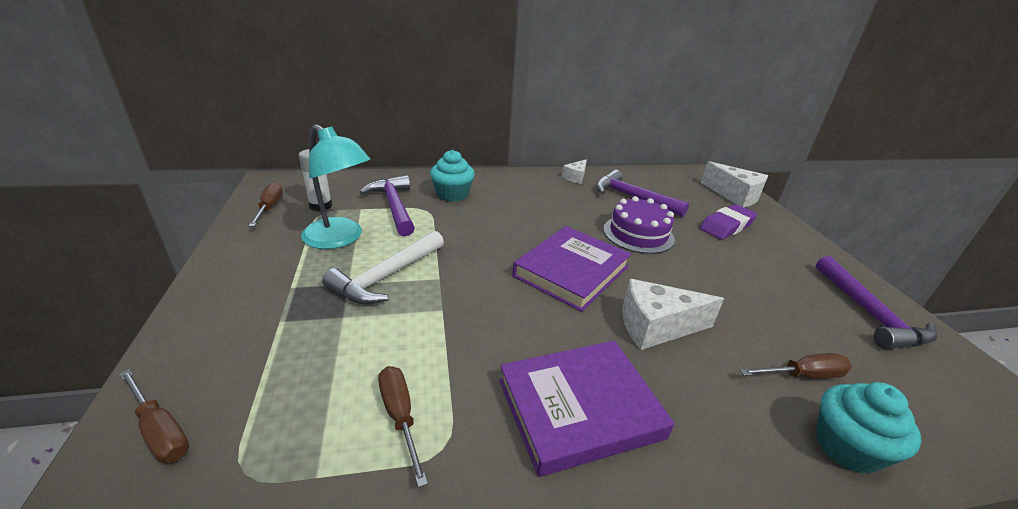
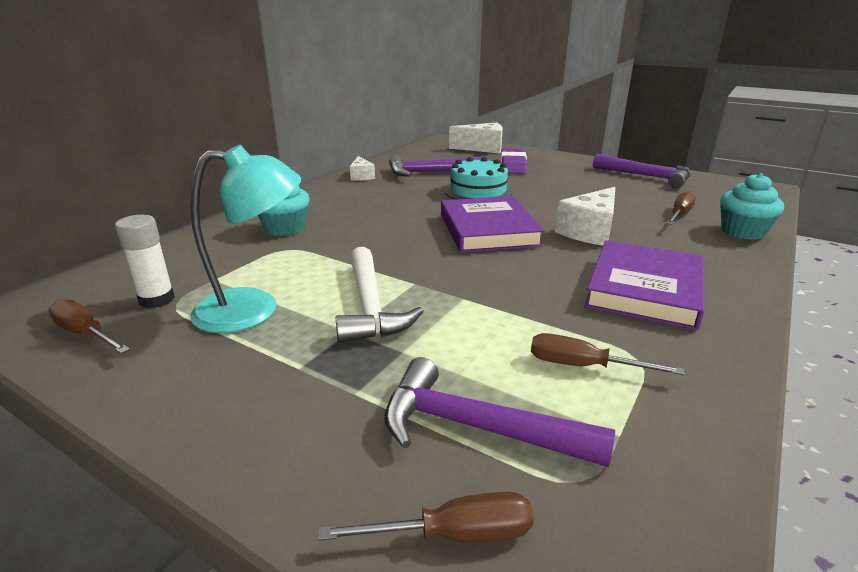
camera: 45 degrees left, 5 degrees down
(394, 206) = (247, 261): purple hammer -> purple hammer (476, 427)
(638, 234) = (478, 191): purple cake -> turquoise cake

